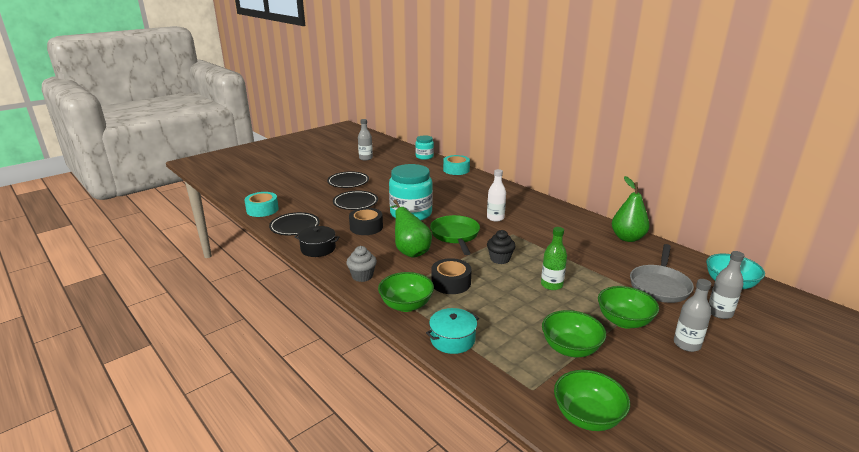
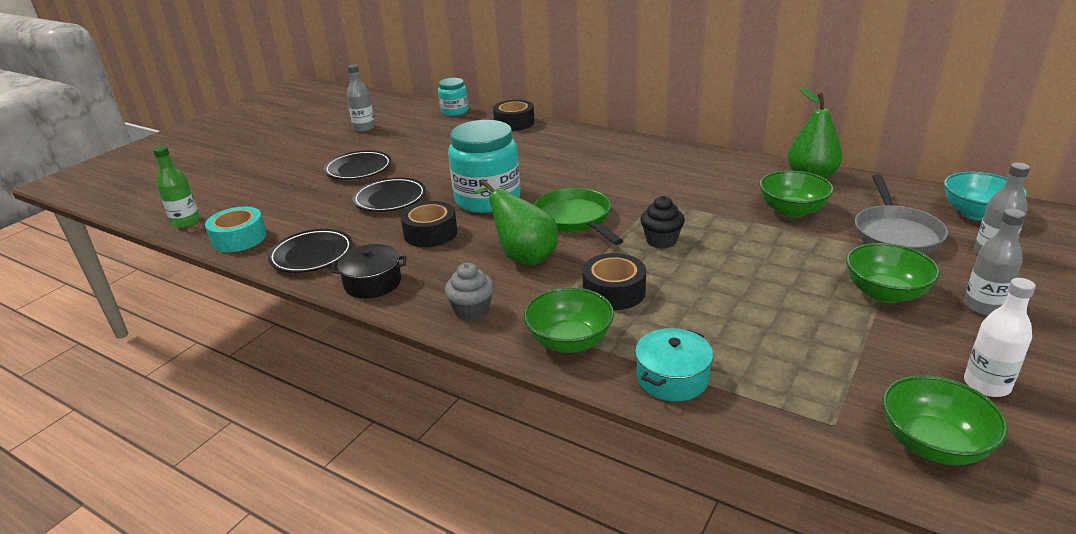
camera: 15 degrees left, 5 degrees up
(456, 170) = (514, 123): turquoise tape -> black tape
(495, 218) = (616, 182): white bottle -> white bottle (986, 385)
(551, 285) = (757, 263): green bottle -> green bottle (186, 222)
(570, 348) = (843, 350): green bowl -> green bowl (792, 211)

